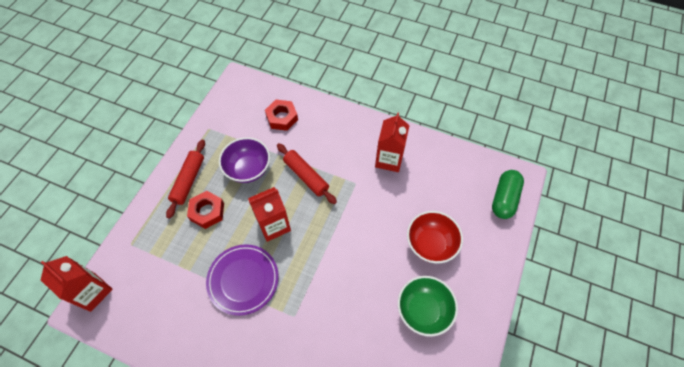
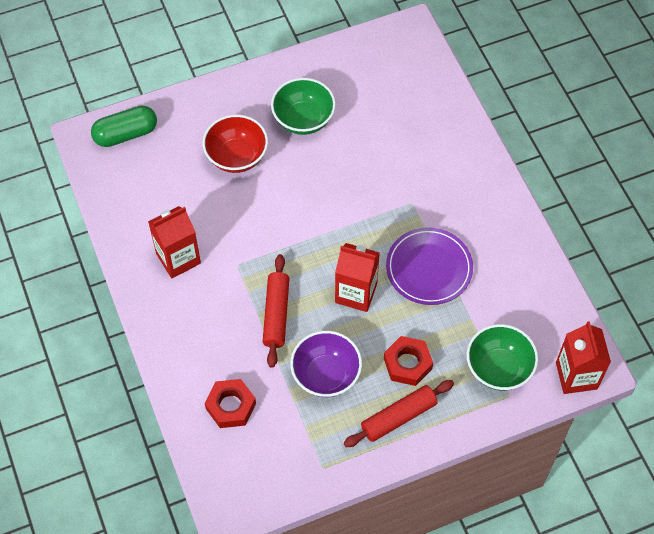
camera: 135 degrees left, 0 degrees up
(148, 254) = (498, 368): none -> green bowl

